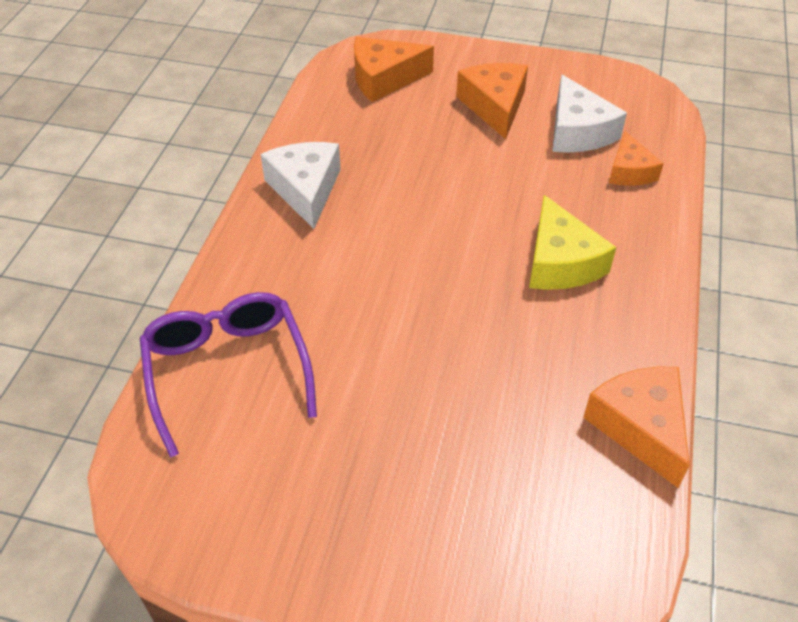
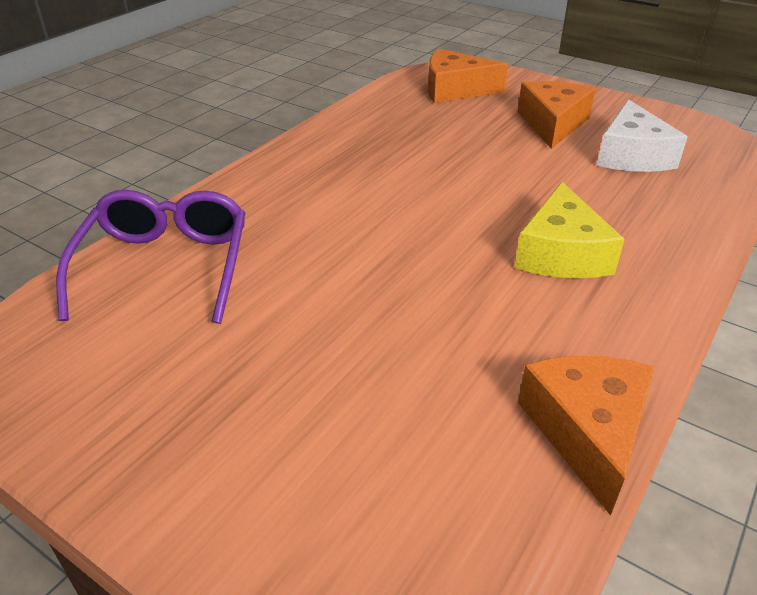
camera: 20 degrees right, 10 degrees down
(305, 189) = (333, 150): white cheese -> none
(629, 171) = (677, 195): orange cheese -> none

